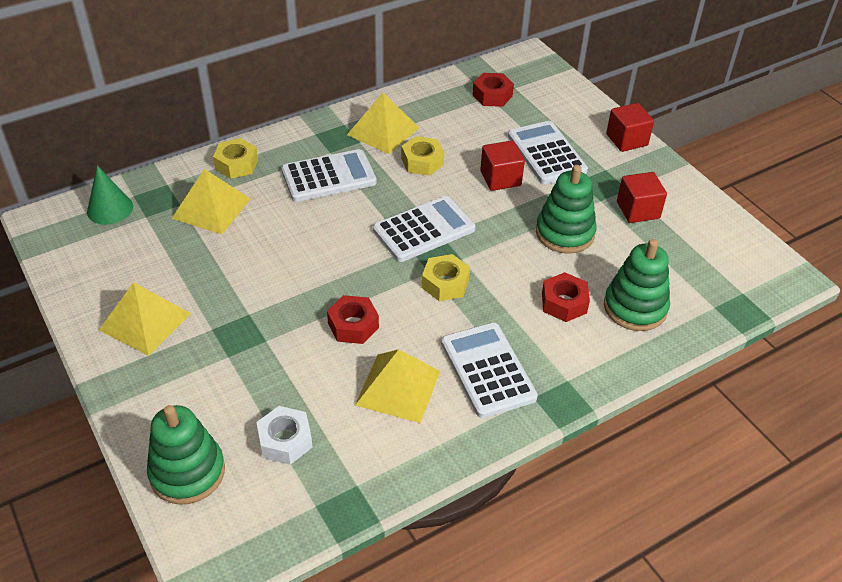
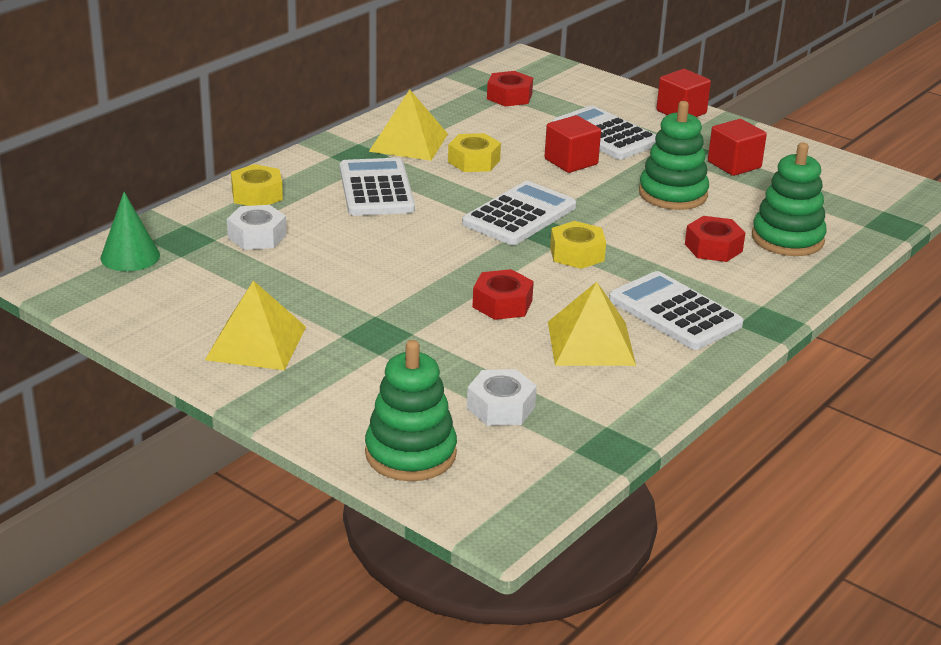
camera: 20 degrees left, 15 degrees down
(211, 208) = (257, 236): yellow pyramid -> white nut
(328, 177) = (376, 189): white calculator -> white calculator turned 60 degrees counterclockwise

